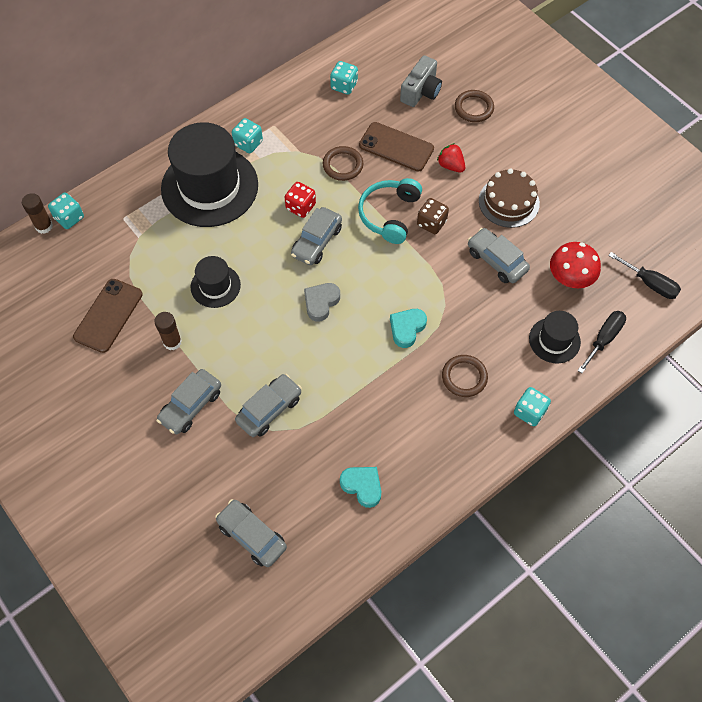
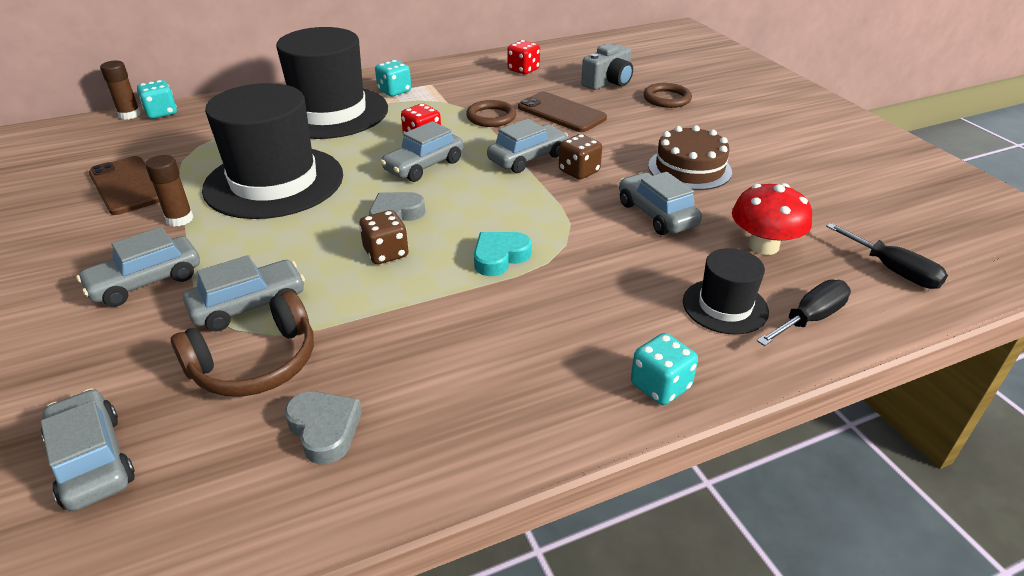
camera: 15 degrees right, 25 degrees down
(108, 315) = (127, 186): brown phone -> brown phone turned 75 degrees counterclockwise
(215, 286) = (274, 182): black hat -> black hat, size x2.05
(300, 452) = (256, 364): none -> brown headphones
(332, 342) = (386, 253): none -> brown dice
(344, 86) = (523, 70): turquoise dice -> red dice
(362, 486) = (324, 429): turquoise heart -> grey heart
(389, 215) = (527, 158): turquoise headphones -> grey car
(451, 165) = (623, 133): red strawberry -> none
(464, 377) = (563, 323): brown ring -> none

